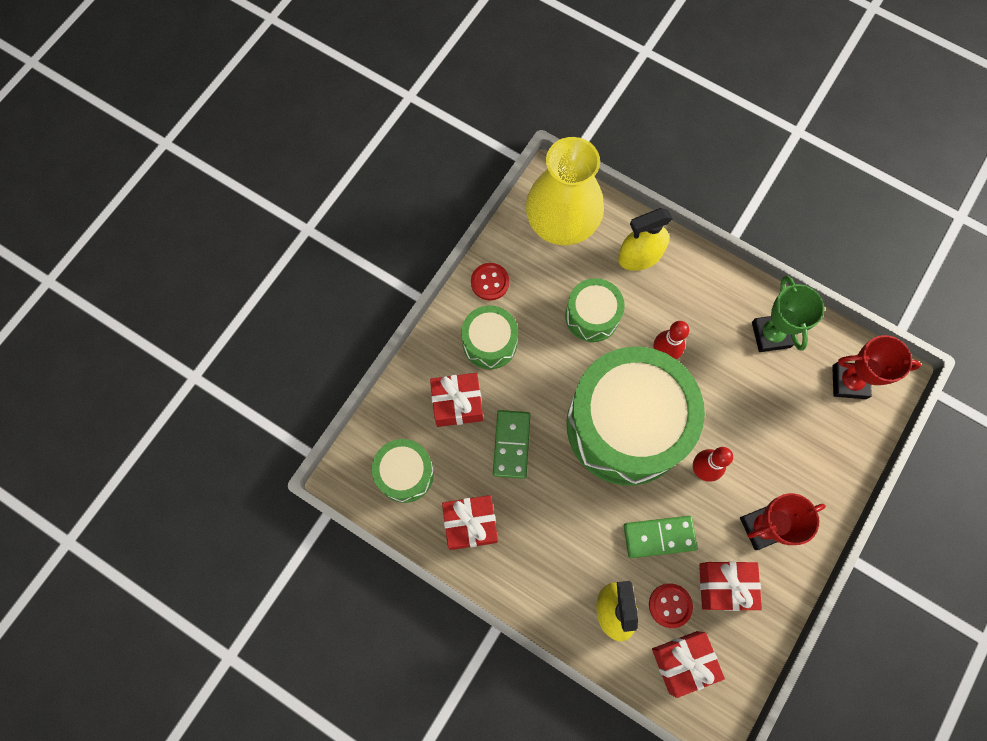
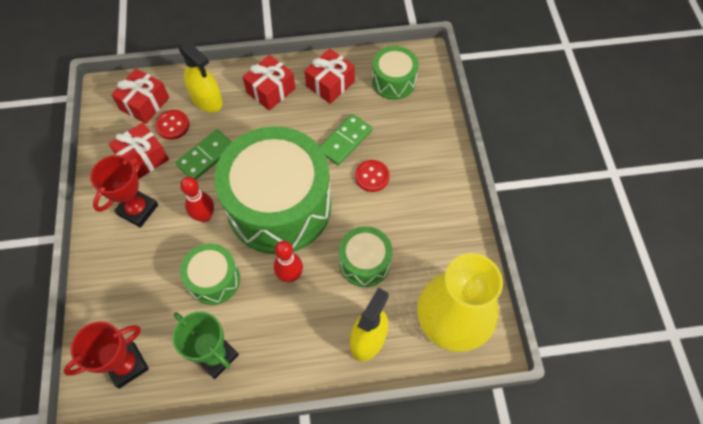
camera: 140 degrees right, 10 degrees down
(457, 404) = (401, 139): red gift -> red gift (270, 90)
(489, 343) = (418, 190): green drum -> green drum (214, 279)
(490, 282) = (458, 230): red button -> red button (372, 176)
(511, 444) = (345, 141): green domino -> green domino turned 75 degrees clockwise

